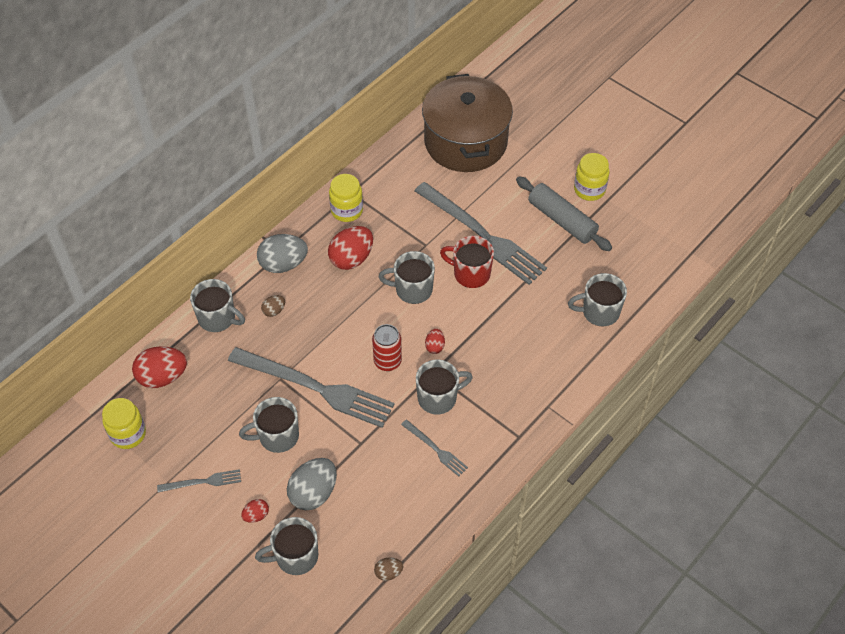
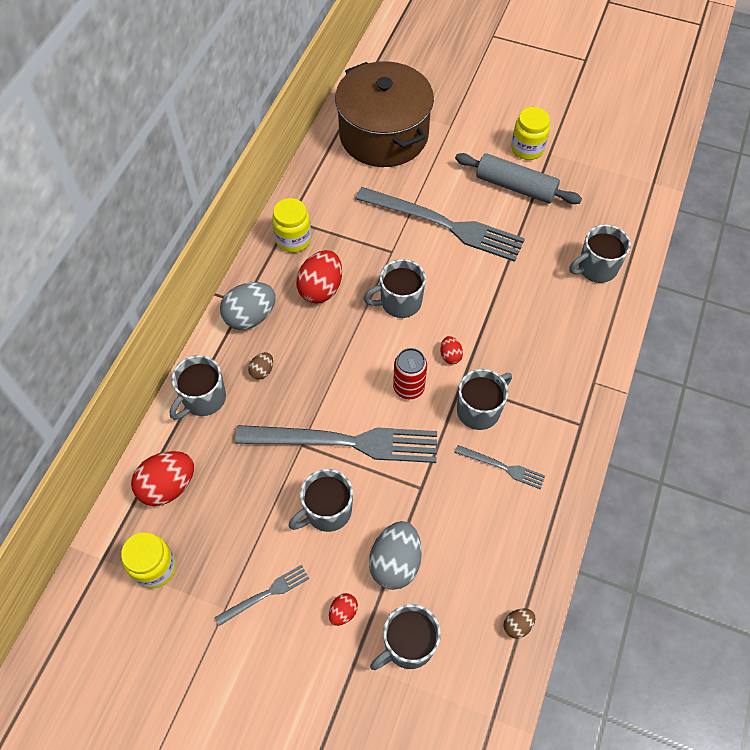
camera: 20 degrees left, 5 degrees up
(218, 318) = (203, 399): grey mug -> grey mug turned 120 degrees clockwise
(470, 273) = (451, 267): red mug -> none

